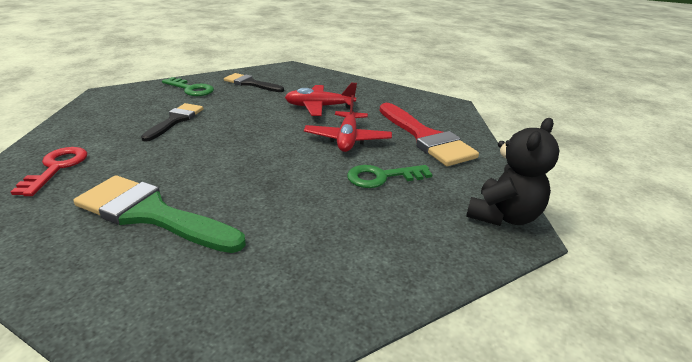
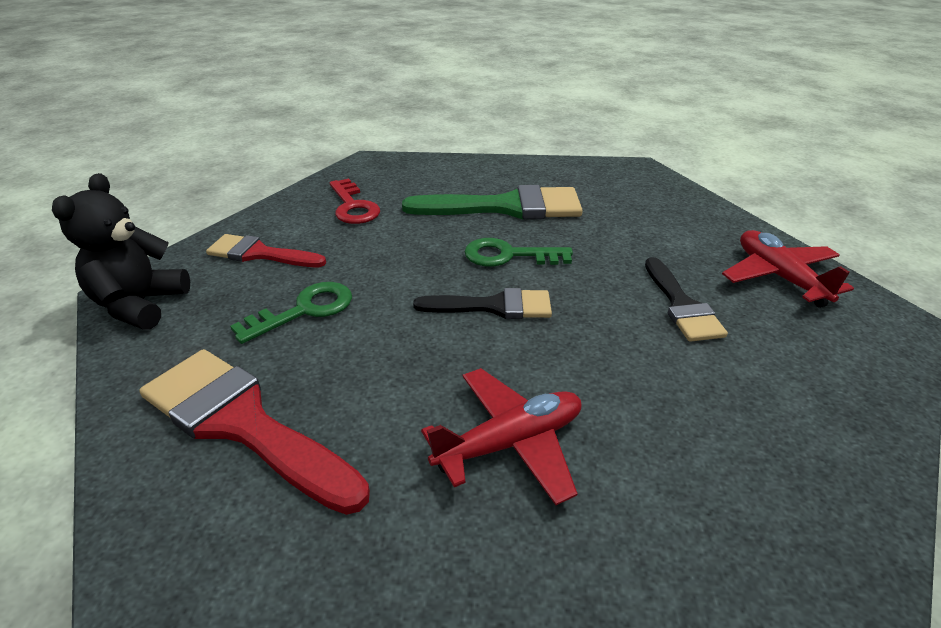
camera: 155 degrees right, 5 degrees up
(56, 168) = (659, 212): red key -> red key (353, 206)
(191, 89) = (814, 392): green key -> green key (509, 255)
(250, 83) = (759, 477): black brush -> black brush (494, 306)
(347, 139) = (389, 364): red plane -> red plane (779, 277)
(406, 236) = (259, 254): none -> red brush

